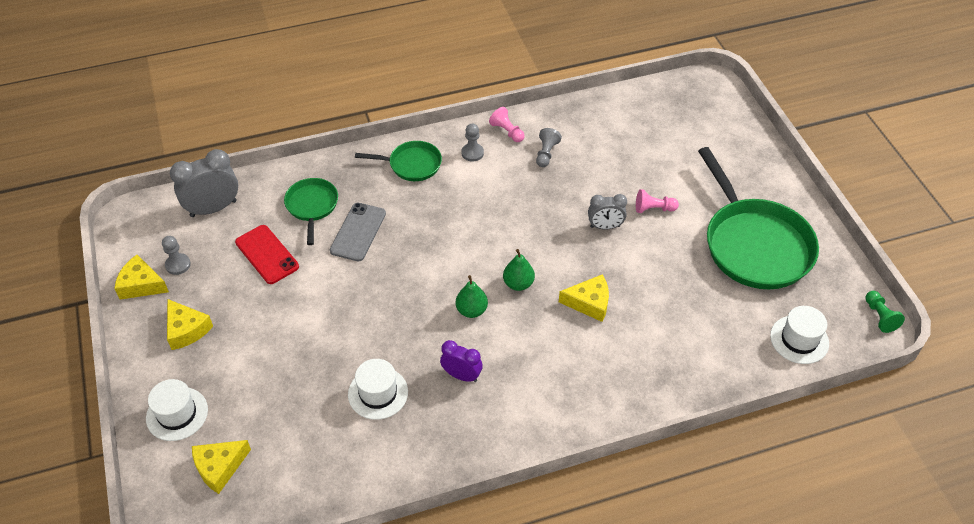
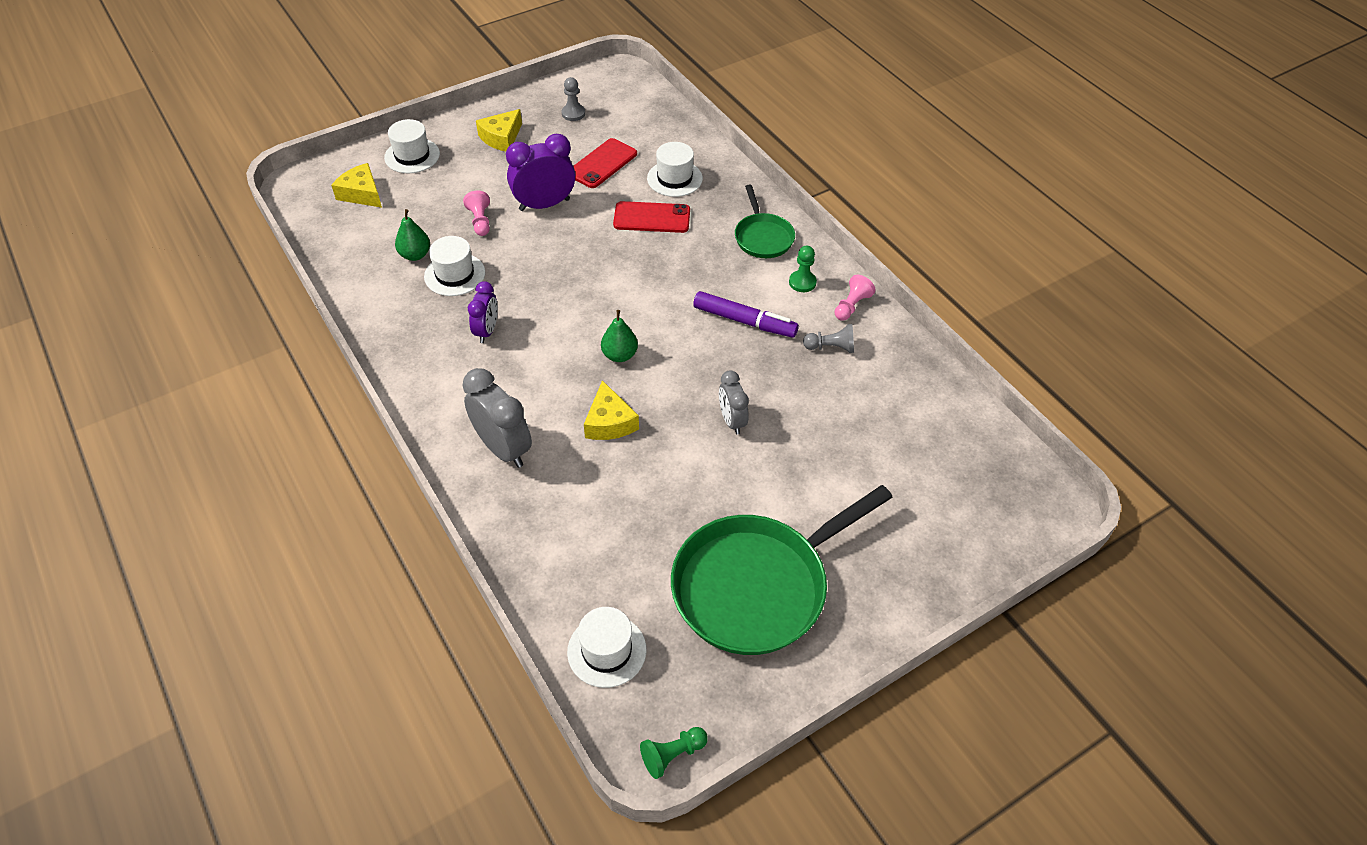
camera: 75 degrees right, 0 degrees up
(141, 285) = (544, 99): yellow cheese -> none
(213, 208) = (648, 117): grey clock -> grey clock (503, 448)
(307, 308) = (544, 205): none -> purple clock
(312, 206) = (674, 178): green pan -> white hat
(358, 232) = (652, 218): grey phone -> red phone
(471, 310) = (572, 323): green pear -> green pear (415, 255)
(472, 153) = (802, 282): grey pawn -> green pawn
(503, 197) = (744, 321): none -> purple marker
(653, 209) = (780, 466): pink pawn -> pink pawn (480, 221)

